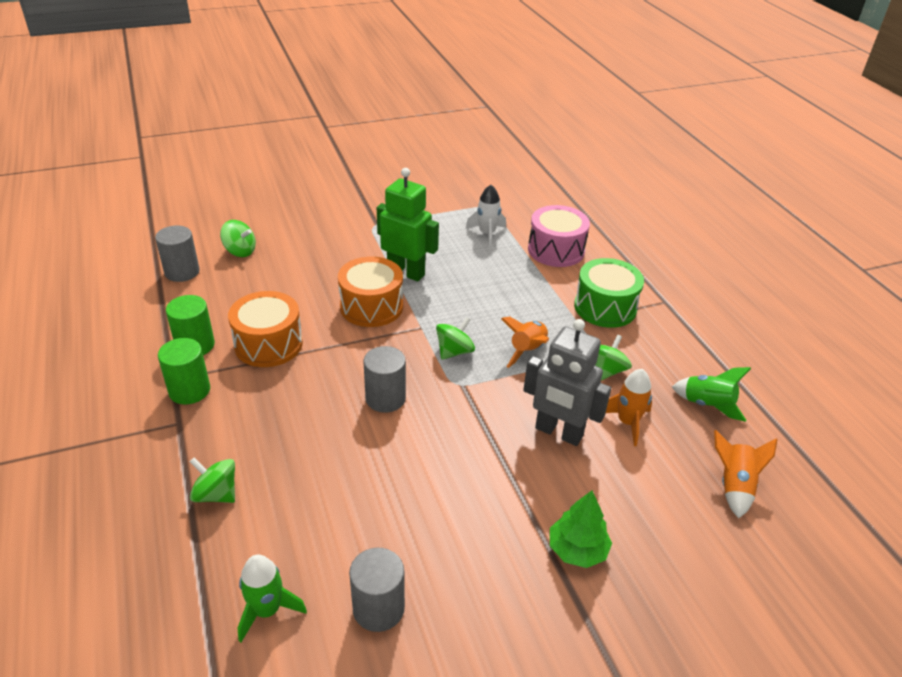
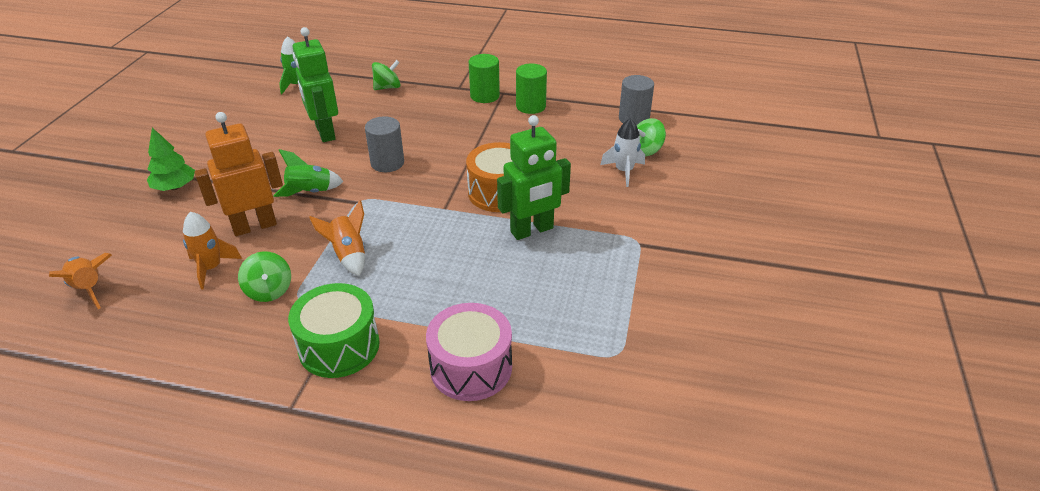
camera: 125 degrees right, 0 degrees up
(268, 344) = (501, 133): orange drum -> none
(369, 487) = (324, 132): none -> green robot
(378, 608) = (251, 112): grey cylinder -> none
(454, 351) = (396, 214): green spinning top -> none
(487, 234) = (554, 322): white rocket -> white rocket (624, 171)
(558, 432) = (254, 226): grey robot -> orange robot
(707, 404) = (154, 332): green rocket -> green rocket (310, 192)

